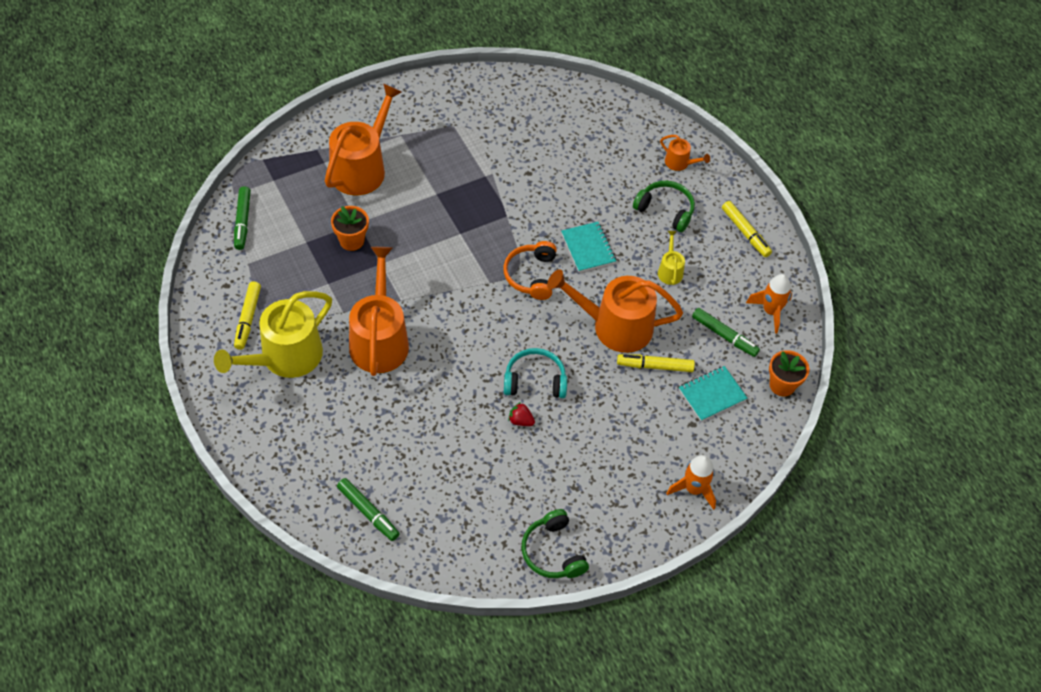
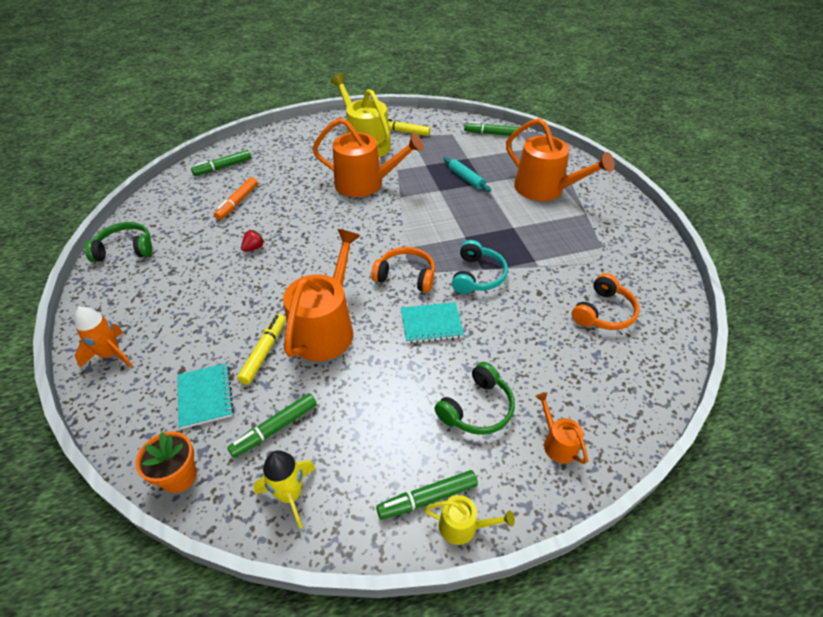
camera: 105 degrees right, 10 degrees down
(351, 240) = (466, 178): orange flower pot -> turquoise rolling pin
(442, 466) = (238, 202): none -> orange marker
(535, 380) = (289, 262): turquoise headphones -> turquoise headphones (478, 276)
(542, 129) = (604, 312): none -> orange headphones
(670, 271) = (384, 393): yellow watering can -> yellow watering can (463, 526)
(680, 163) = (557, 443): orange watering can -> orange watering can turned 105 degrees clockwise
(745, 232) = (428, 498): yellow marker -> green marker
(770, 311) = (290, 495): orange rocket -> yellow rocket

